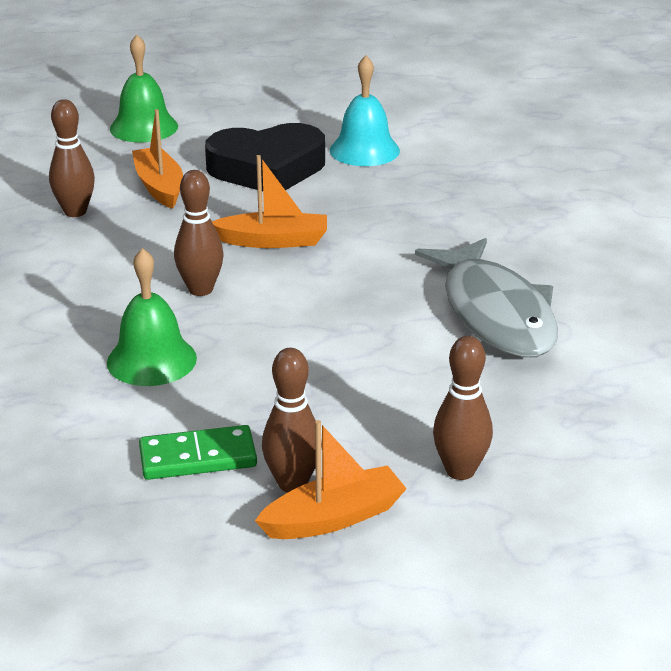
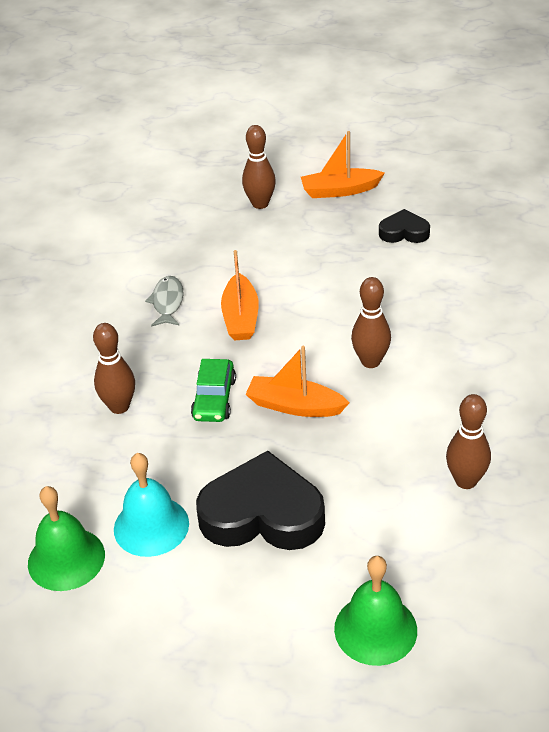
camera: 160 degrees left, 10 degrees up
(151, 360) = (420, 303): green bell -> green bell (66, 559)
(159, 187) = (378, 505): orange boat -> orange boat (241, 317)
(198, 457) = (404, 232): green domino -> black heart
(292, 483) = (355, 210): brown bowling pin -> brown bowling pin (119, 407)
(366, 235) = (214, 399): none -> green car
(495, 313) = (167, 302): grey fish -> grey fish, size x0.46

